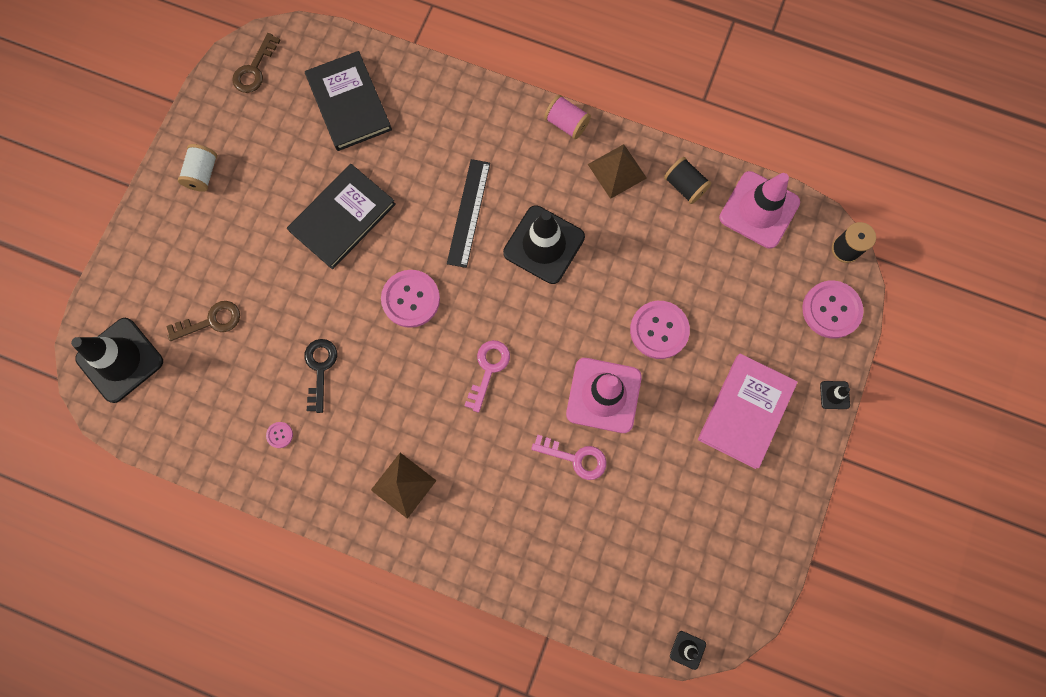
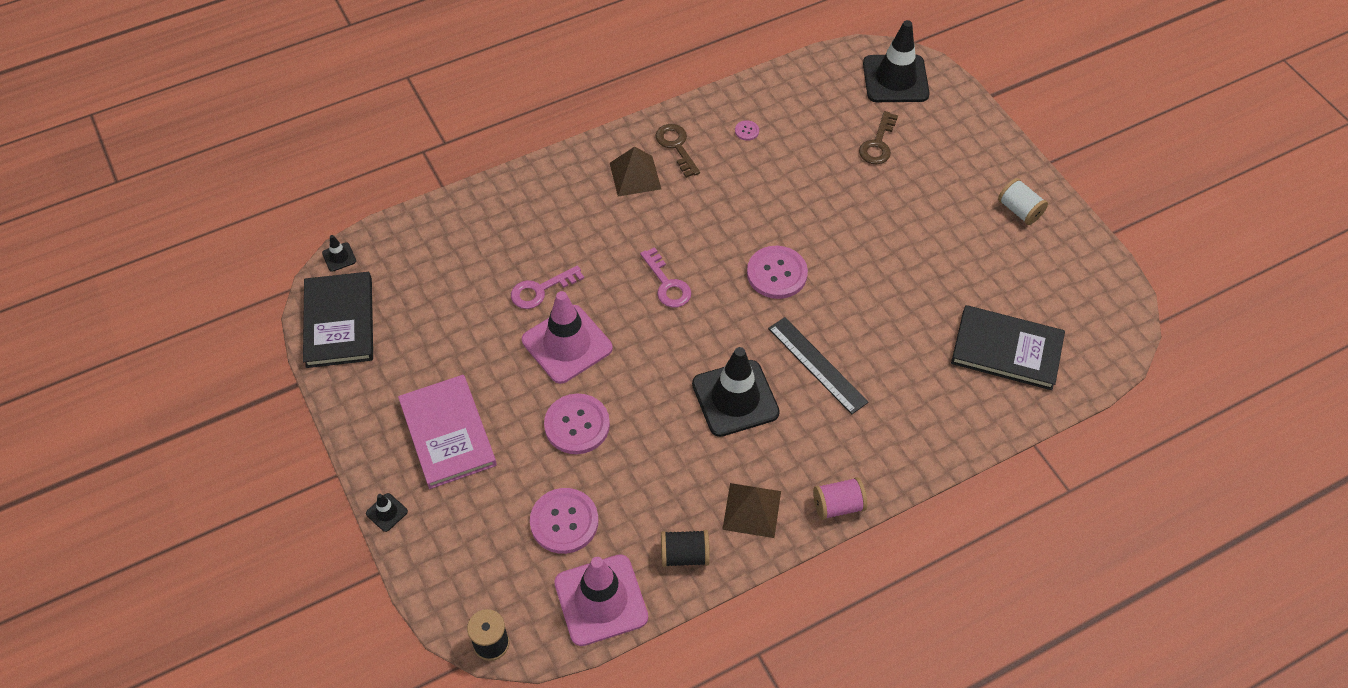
camera: 130 degrees right, 20 degrees down
(254, 69) = (1101, 304): brown key -> brown key (676, 146)
(320, 369) = (775, 183): black key -> none
(343, 218) = (893, 275): black book -> black book (339, 322)
(831, 310) = (453, 577): pink button -> pink button (564, 522)

